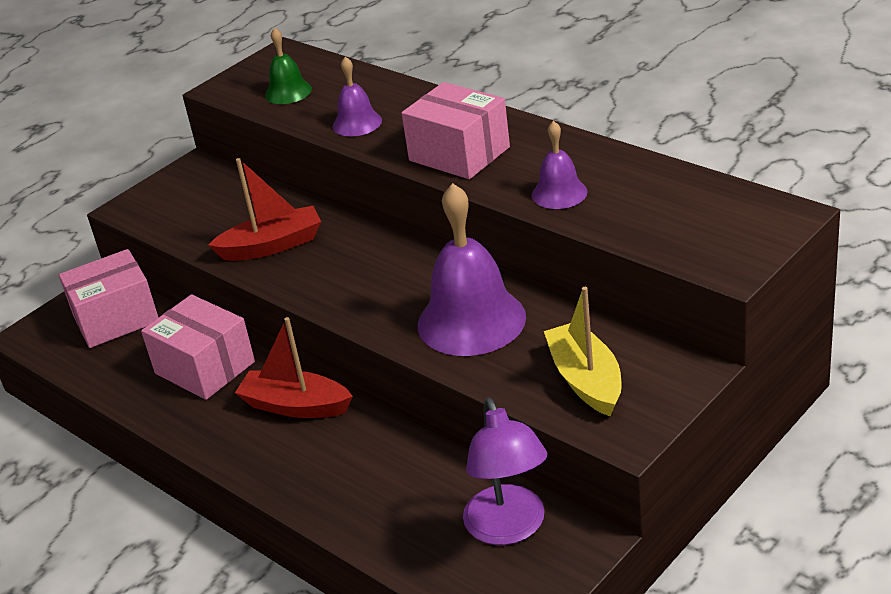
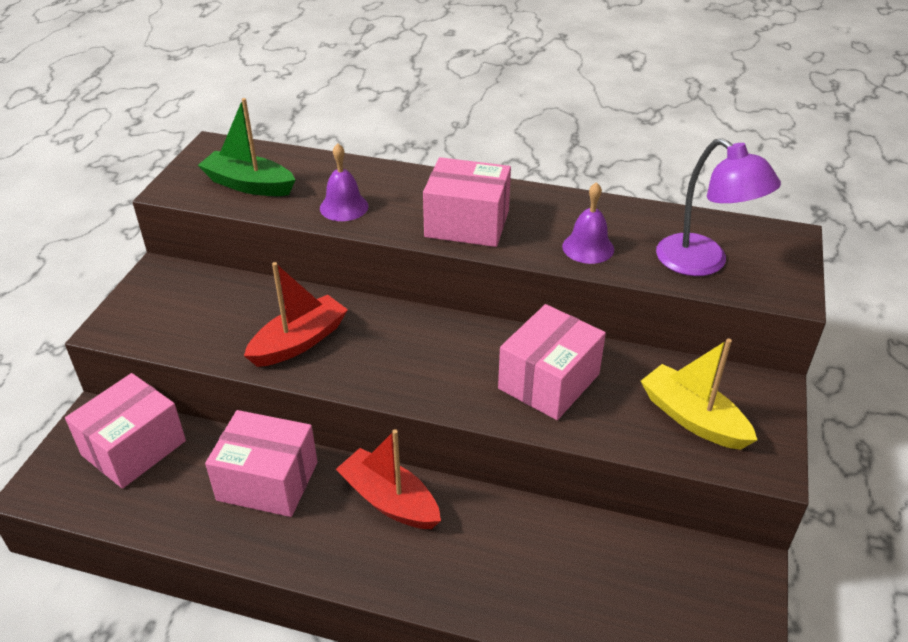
camera: 30 degrees left, 5 degrees up
(288, 92) = (249, 185): green bell -> green boat
(295, 406) = (389, 500): red boat -> red boat turned 45 degrees clockwise
(471, 320) = (549, 381): purple bell -> pink box
(509, 528) = (675, 576): purple lamp -> purple lamp (703, 263)

